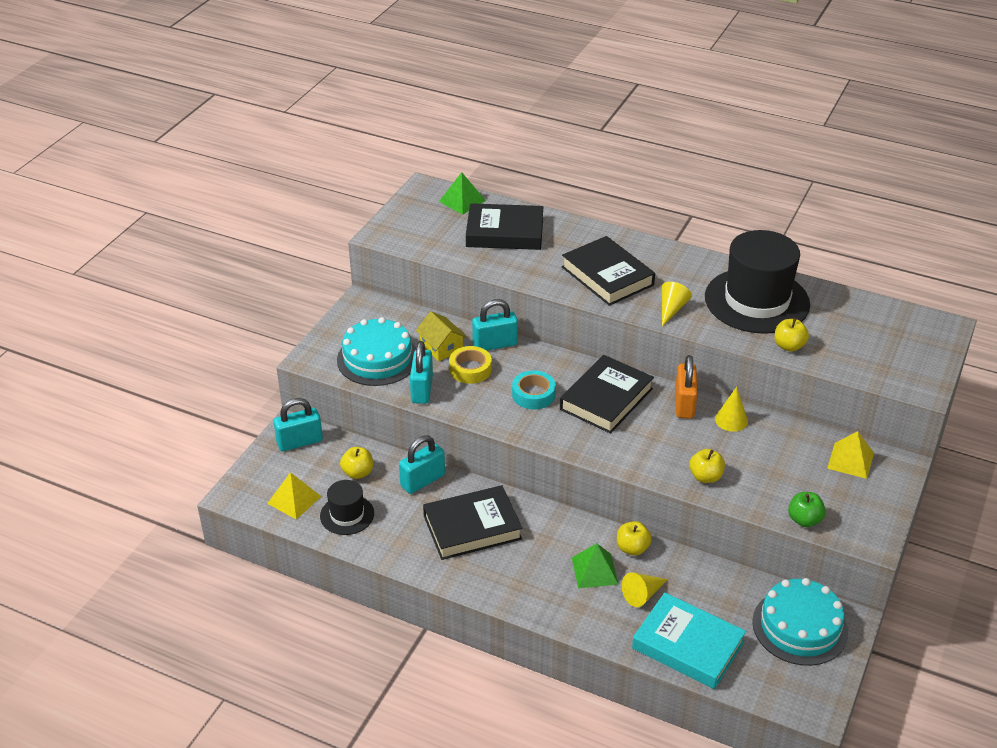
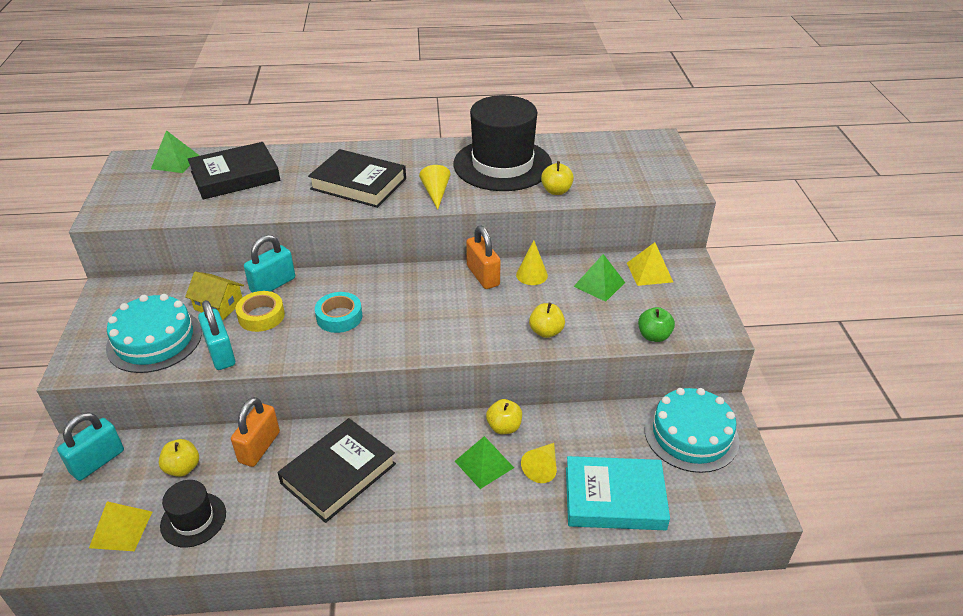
camera: 30 degrees left, 0 degrees up
(422, 480) = (259, 447): turquoise padlock -> orange padlock
(606, 399) = (411, 296): black book -> none
(790, 453) = (599, 284): none -> green pyramid

